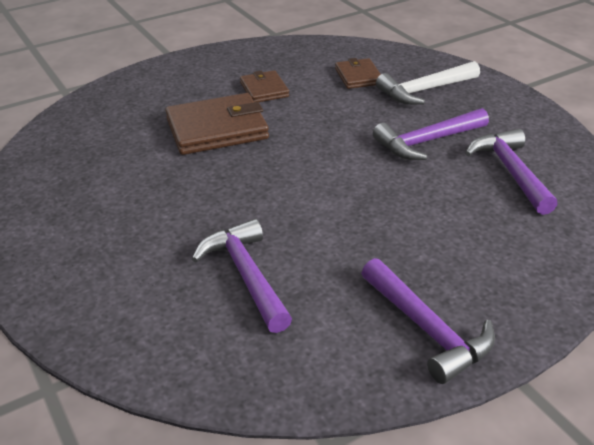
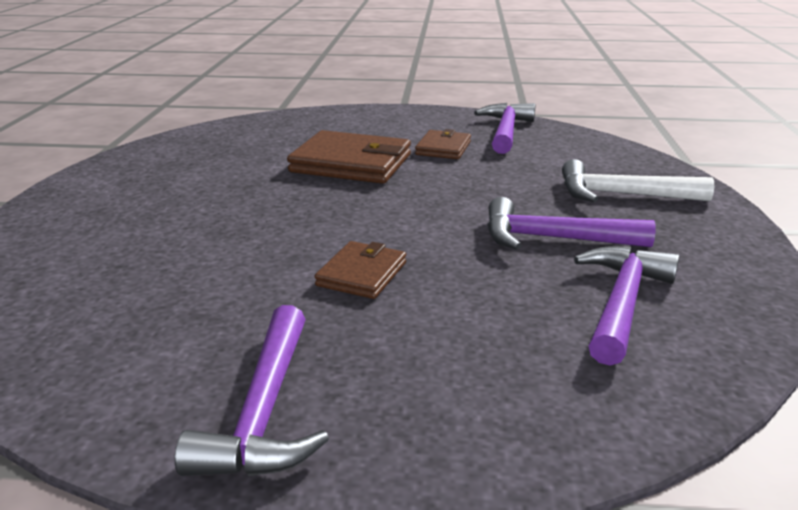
camera: 35 degrees right, 10 degrees down
(246, 275) = (183, 279): purple hammer -> purple hammer (505, 131)
(358, 76) = (559, 163): brown wallet -> brown wallet (361, 274)

